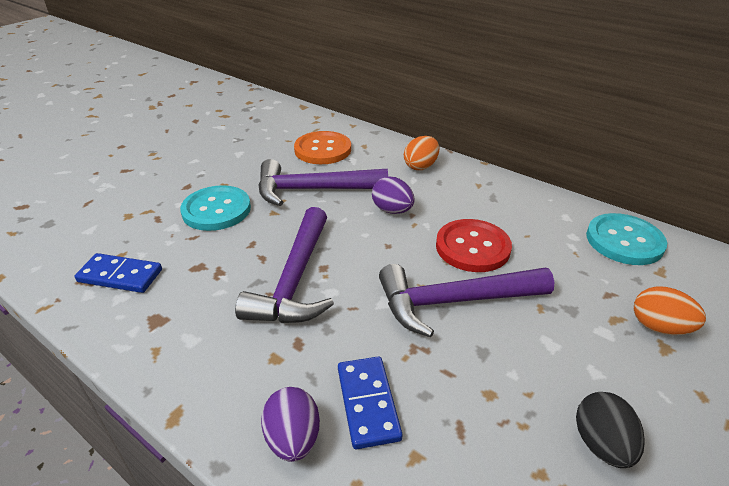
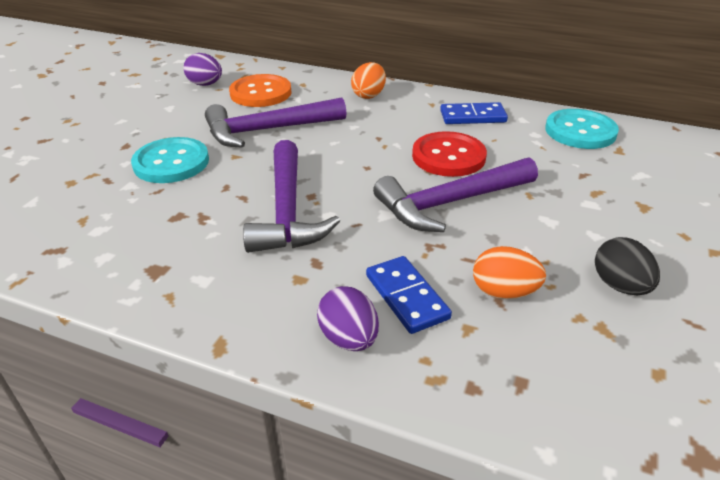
camera: 15 degrees left, 0 degrees up
(120, 276) = (93, 238): blue domino -> blue domino (473, 117)
(392, 210) = (358, 137): purple egg -> purple egg (205, 84)
(659, 327) = (633, 192): orange egg -> orange egg (504, 292)

